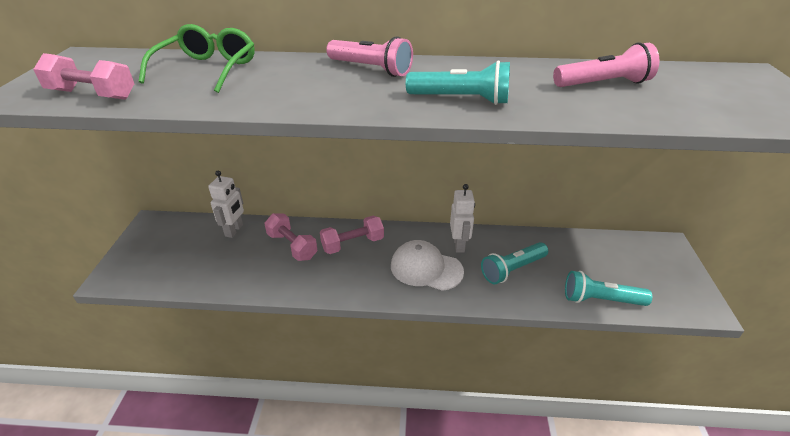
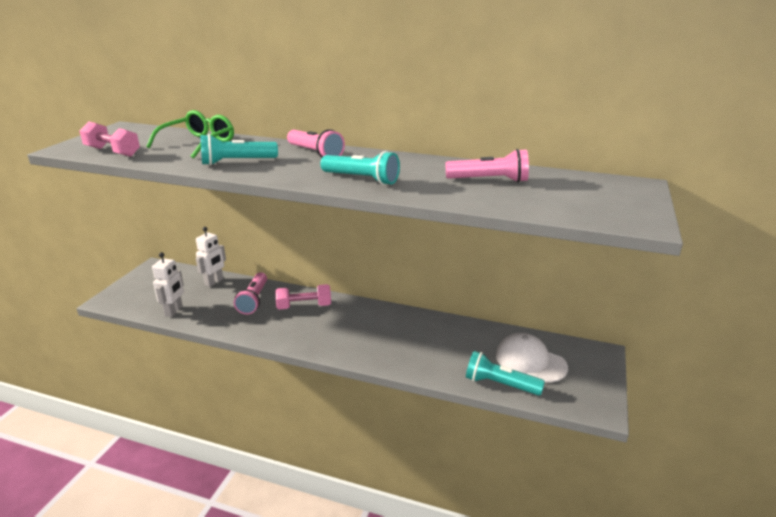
camera: 15 degrees right, 10 degrees down
(292, 246) = (254, 300): pink dumbbell -> pink flashlight
(426, 268) = (355, 334): white cap -> white cap (530, 361)
(459, 245) = (396, 321): white robot -> white robot (174, 311)
(512, 269) = (432, 347): turquoise flashlight -> turquoise flashlight (237, 162)

